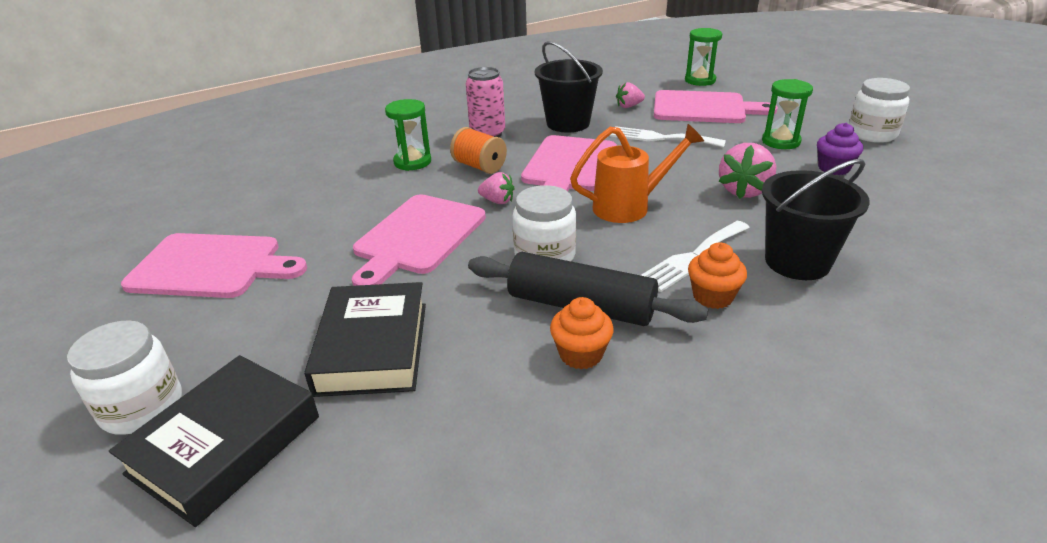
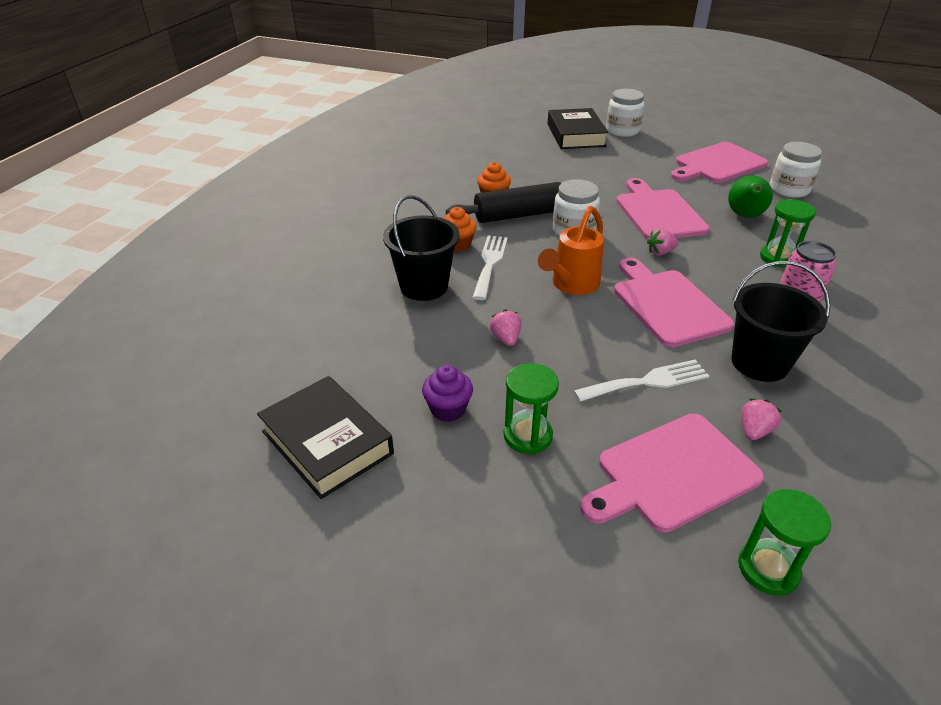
camera: 140 degrees right, 5 degrees up
(349, 200) = (745, 216): none -> green pear
(372, 347) = (581, 169): black book -> black book (327, 442)
(479, 166) = (727, 275): orange spool -> none
(744, 190) = (506, 338): pink strawberry -> pink strawberry, size x0.59
(872, 134) = (435, 511): white jar -> white jar (789, 189)

